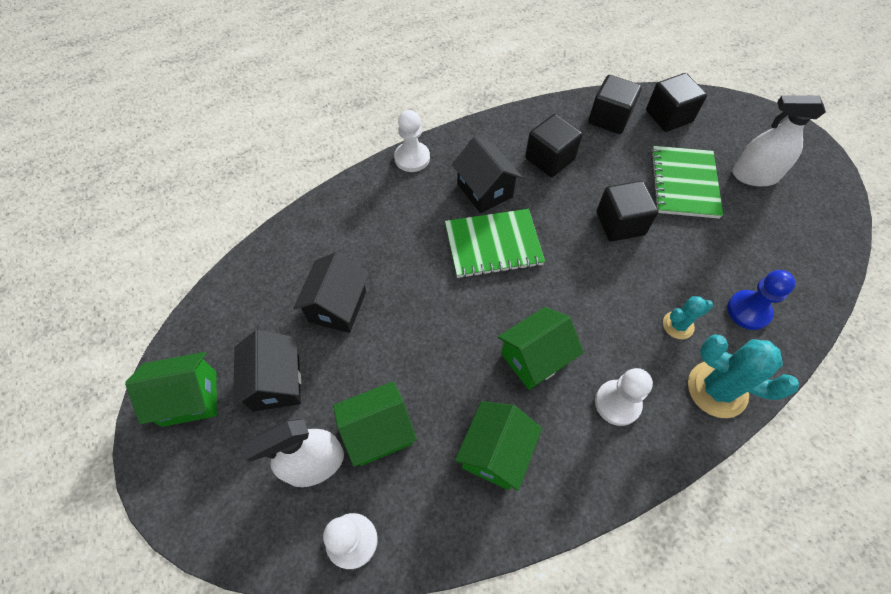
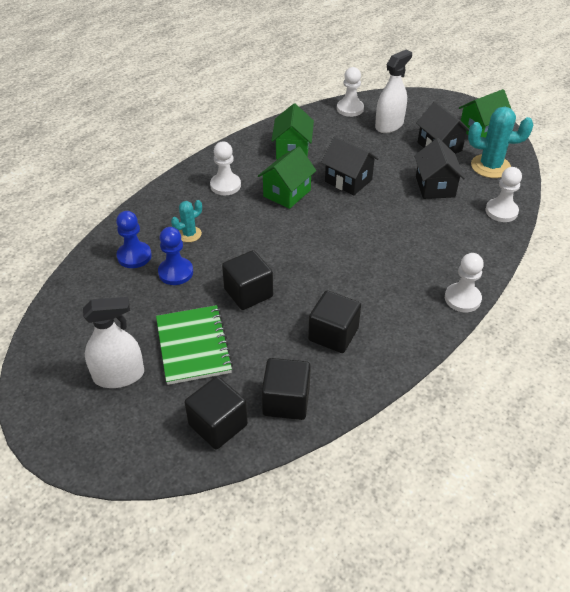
camera: 160 degrees right, 15 degrees down
(291, 243) = (501, 211): none -> white pawn
(378, 432) = (364, 143): green house -> none
(484, 190) = (379, 288): black house -> black house (348, 181)
(493, 245) = (348, 249): green notebook -> none
(697, 272) = (176, 272): none -> blue pawn
(717, 389) = (159, 207): turquoise cactus -> turquoise cactus (490, 166)

